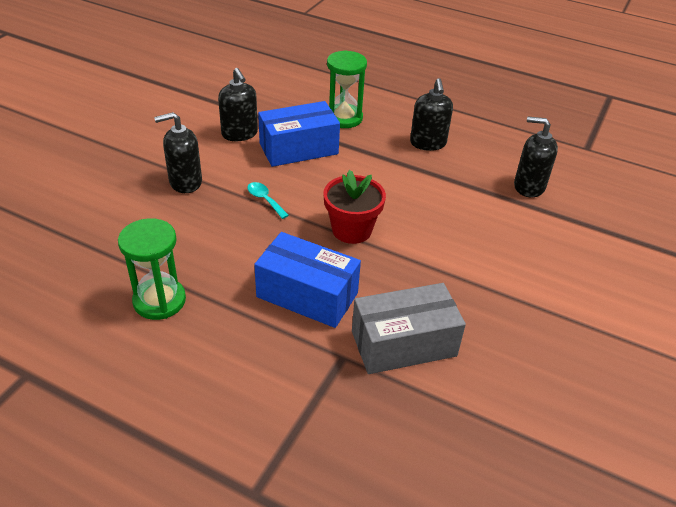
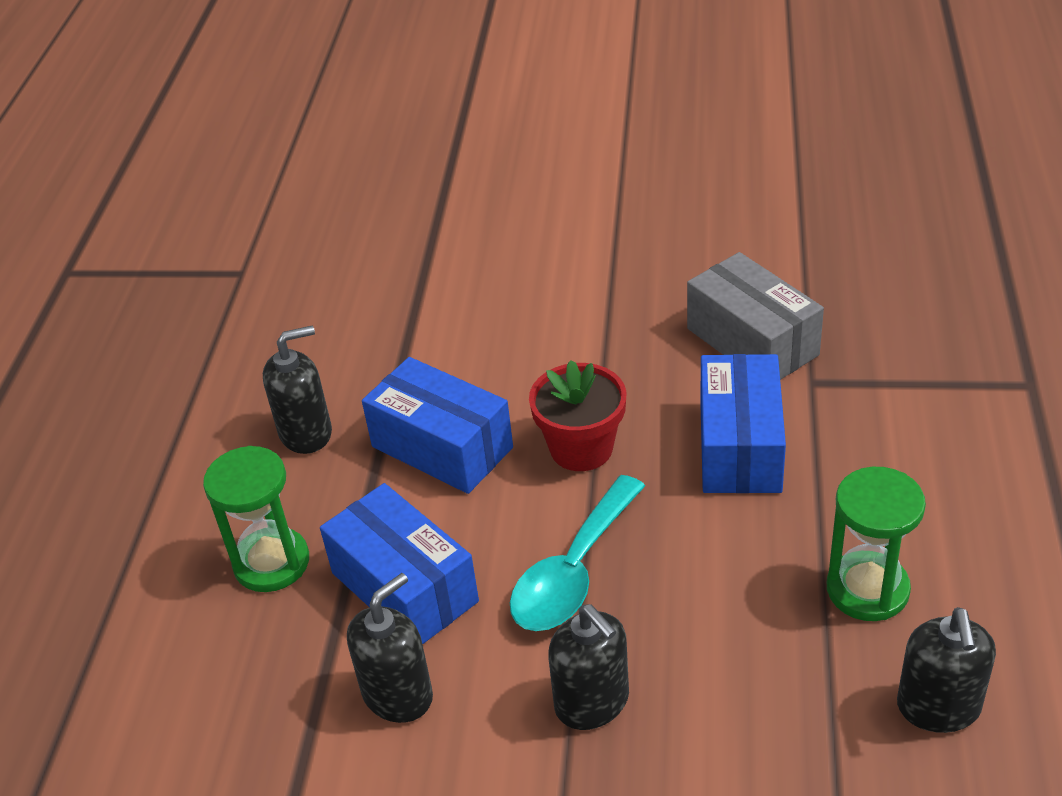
camera: 105 degrees left, 0 degrees up
(265, 200) = (573, 572): turquoise spoon -> turquoise spoon, size x2.08
(387, 182) = (442, 447): none -> blue box
(529, 186) = (372, 308): black soap dispenser -> black soap dispenser (938, 707)

